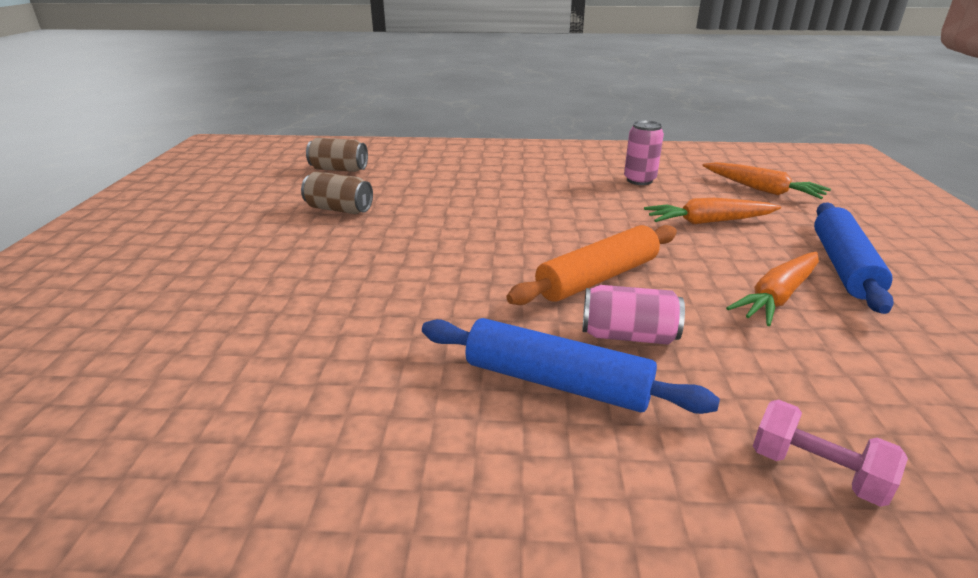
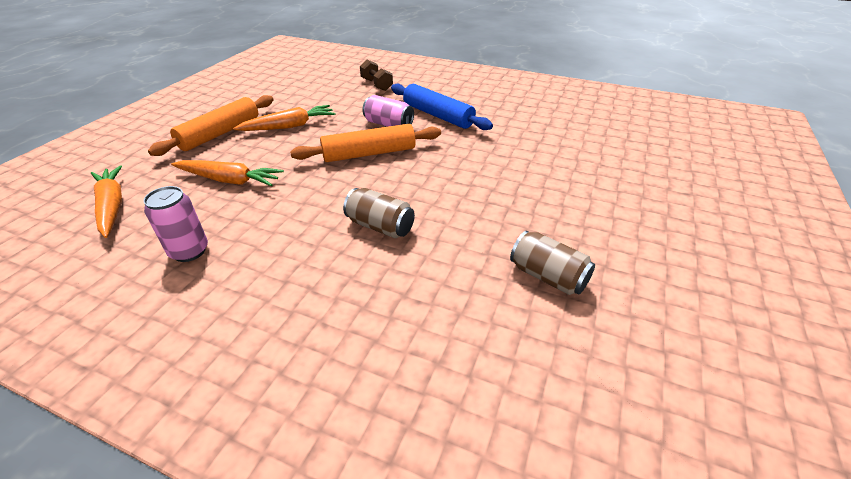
camera: 160 degrees left, 10 degrees up
(339, 169) = (561, 403): brown can -> brown can (380, 226)
(816, 471) = (376, 85): pink dumbbell -> brown dumbbell
(843, 266) = (220, 133): blue rolling pin -> orange rolling pin

